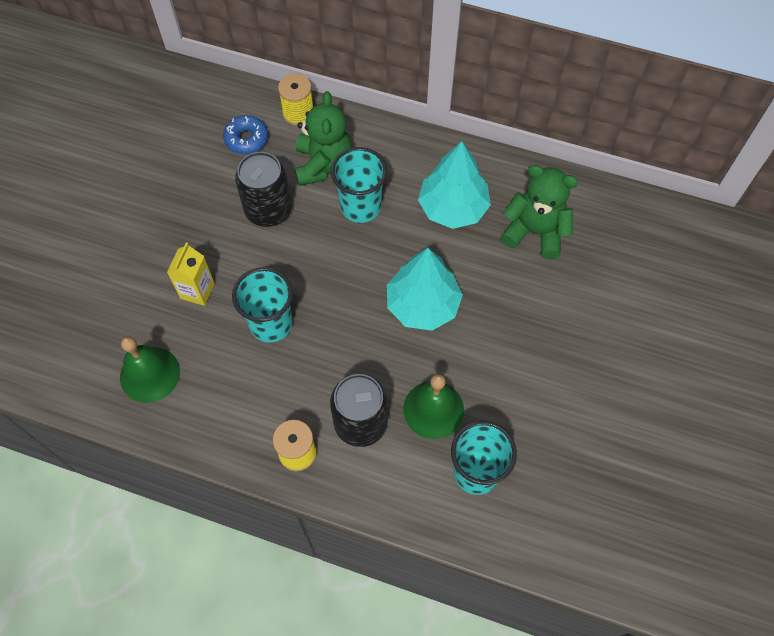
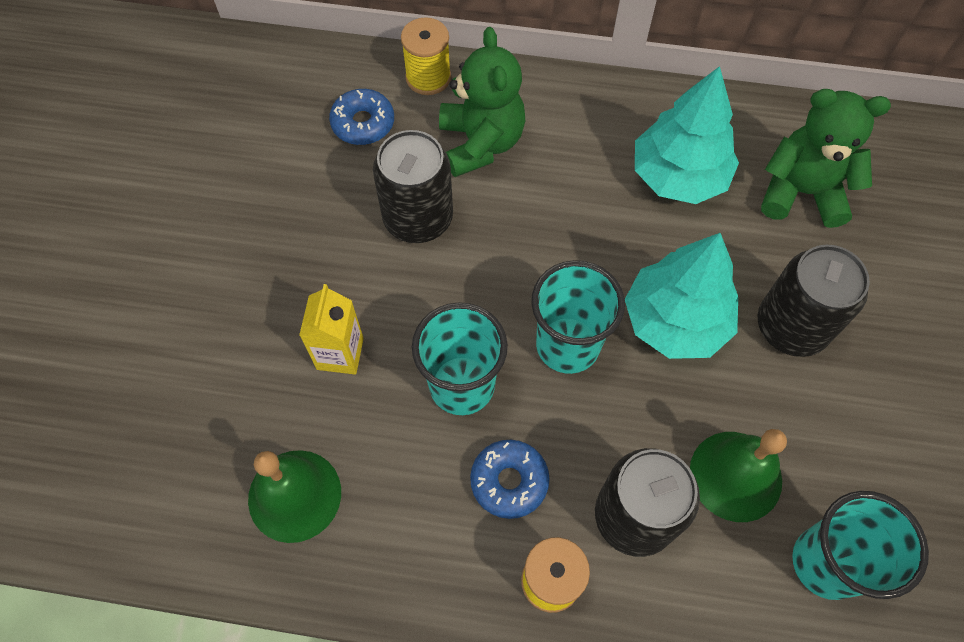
camera: 10 degrees left, 0 degrees up
(286, 388) = (509, 481): none -> blue donut
(360, 207) = (549, 194): turquoise cup -> turquoise cup (567, 345)
(499, 321) = (791, 326): none -> black can

